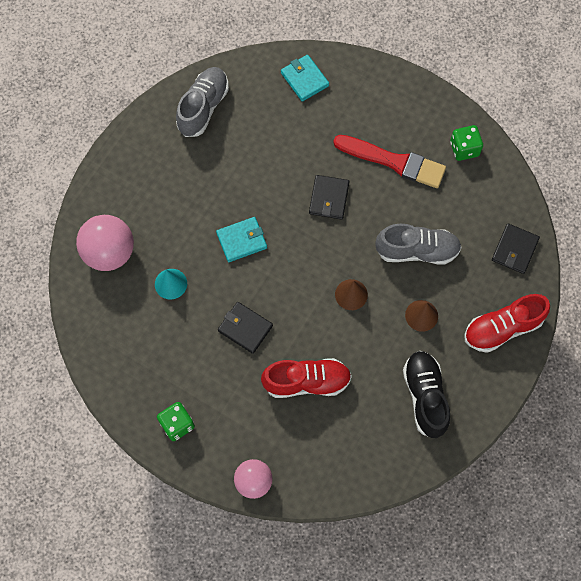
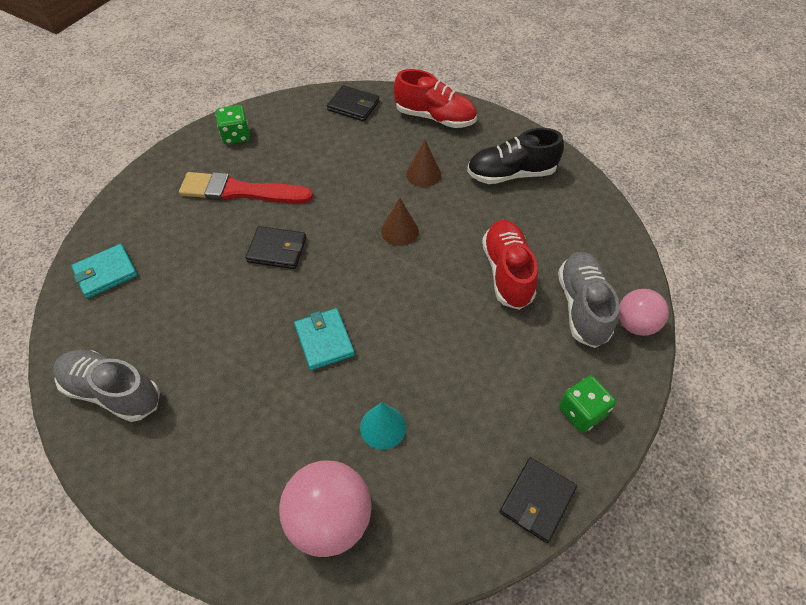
camera: 90 degrees left, 15 degrees down
(245, 328) = (445, 335): black wallet -> black wallet (537, 500)
(394, 162) = (240, 191): red brush -> red brush turned 105 degrees counterclockwise
(417, 251) = (350, 175): grey shoe -> grey shoe (582, 306)
(502, 328) = (435, 117): red shoe -> red shoe turned 45 degrees counterclockwise

